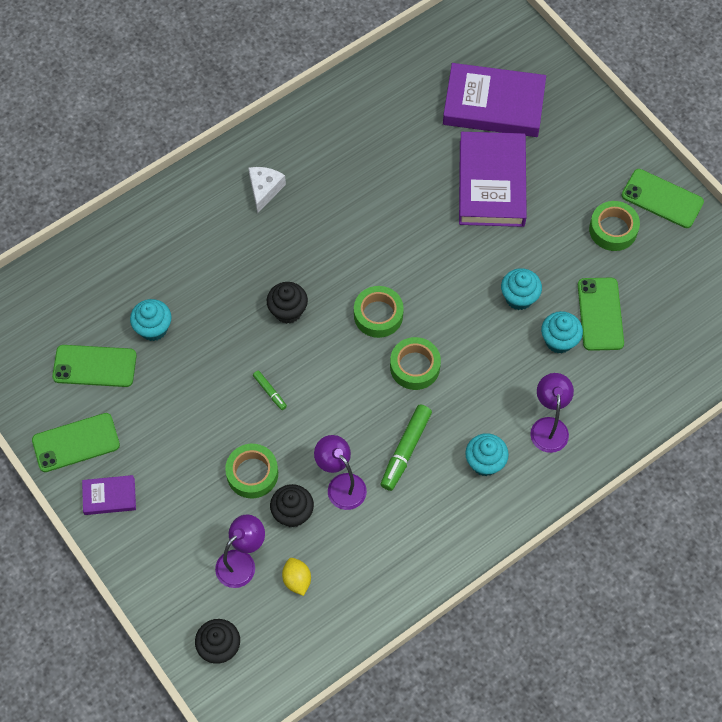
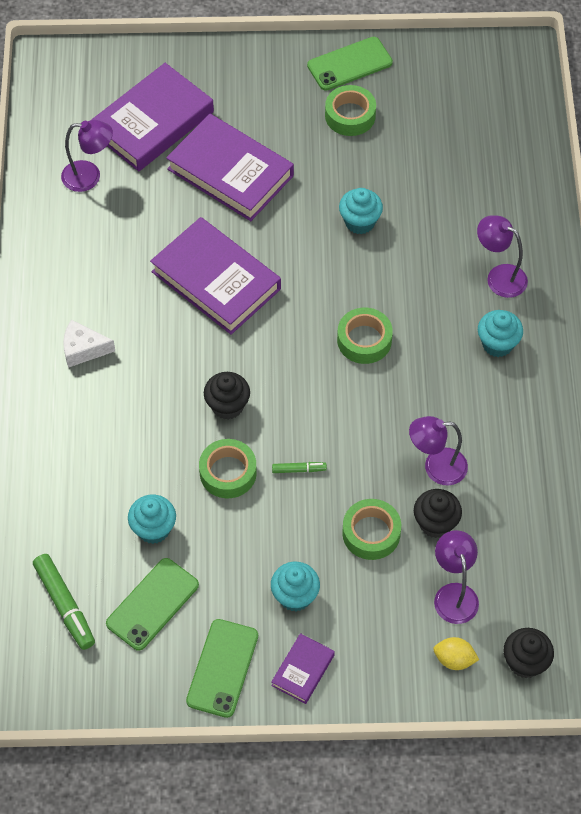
camera: 55 degrees left, 5 degrees down
(264, 190) = (83, 349): white cheese -> white cheese turned 45 degrees counterclockwise
(297, 580) = (504, 558): yellow lemon -> yellow lemon (454, 659)
(378, 315) = (290, 337): green tape -> green tape (228, 473)
(389, 235) = (216, 280): none -> purple book
(406, 450) = (440, 396): green marker -> green marker (65, 605)
(412, 97) = (89, 176): none -> purple lamp
(559, 341) = (424, 219): turquoise cupcake -> turquoise cupcake (295, 596)
(600, 314) = (422, 174): green phone -> none

